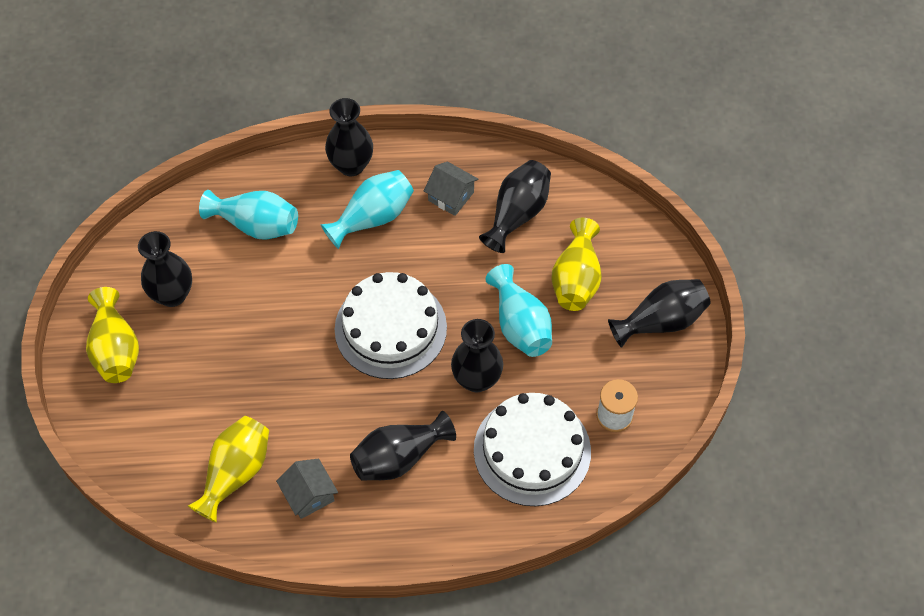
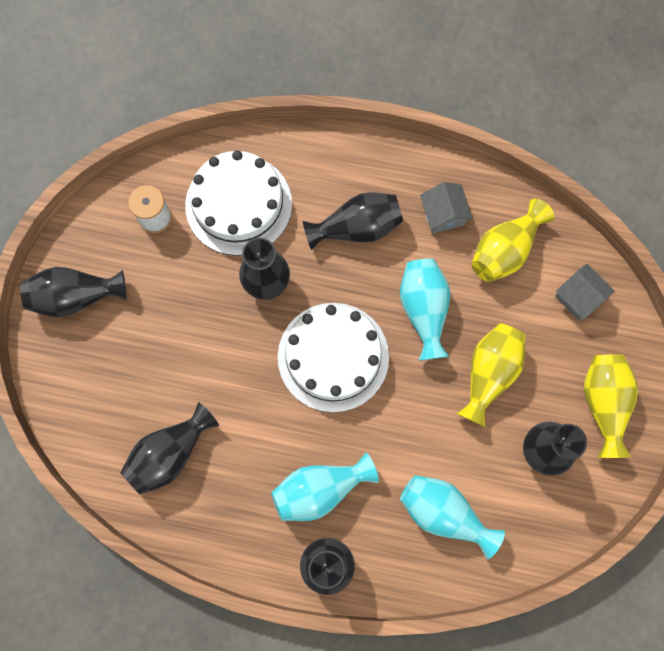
camera: 165 degrees left, 15 degrees up
(451, 196) = (232, 494): grey house -> grey house (578, 297)
(520, 325) = (209, 328): turquoise vase -> turquoise vase (424, 310)
(576, 279) = (138, 362): yellow vase -> yellow vase (489, 374)

